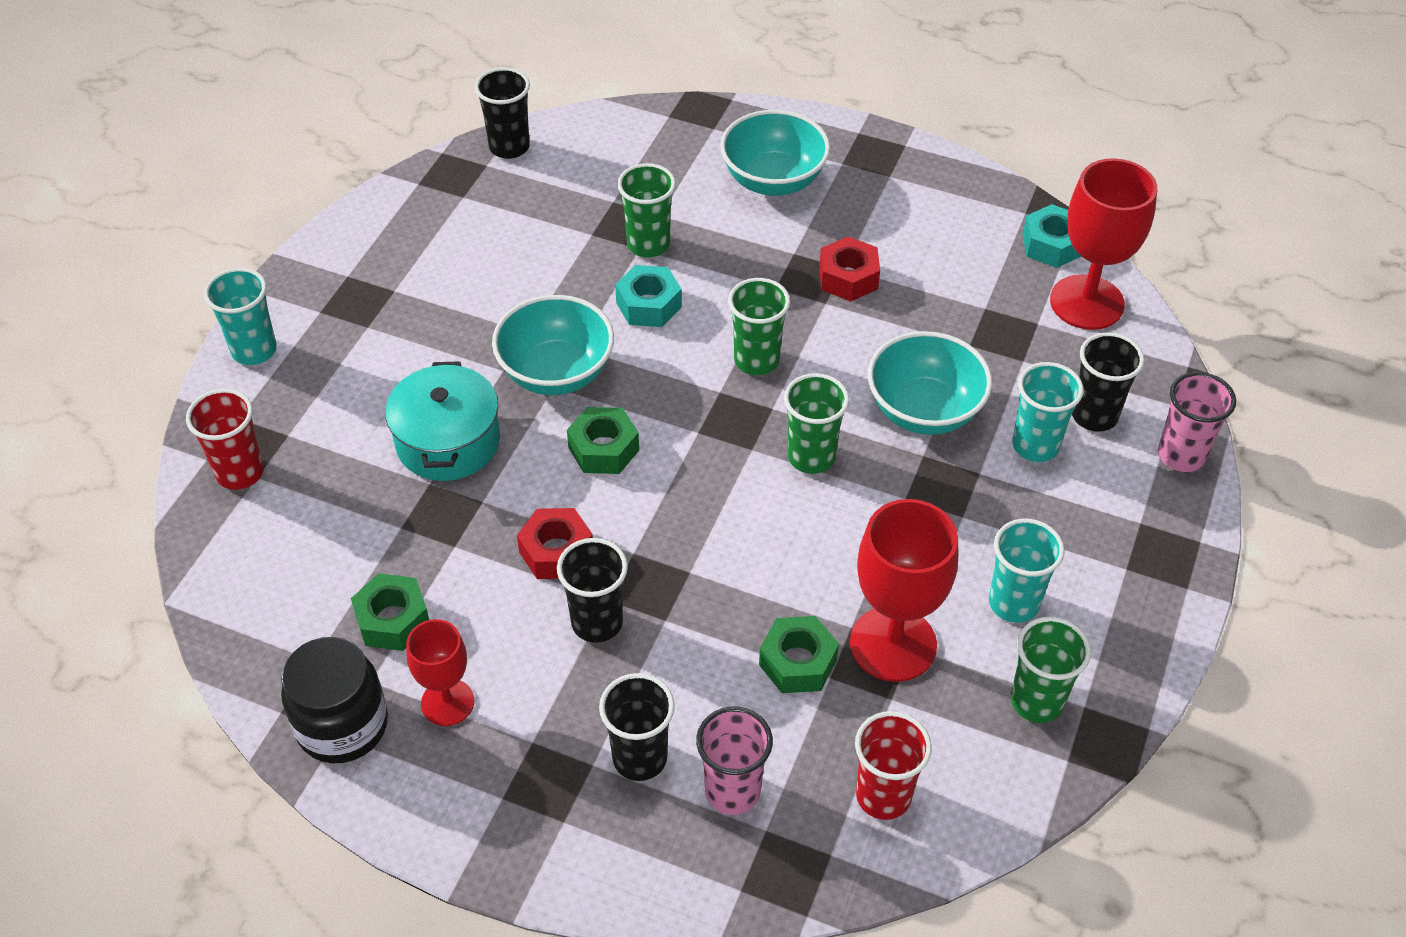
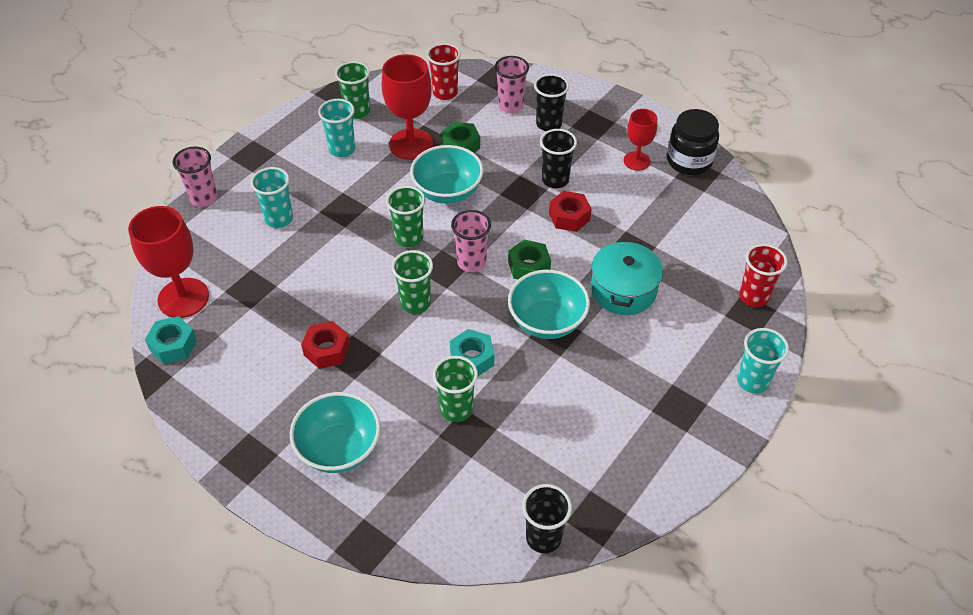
camera: 165 degrees left, 0 degrees up
(393, 620) = (662, 201): green nut -> none
(696, 437) = (471, 262): none -> pink cup
(924, 411) = (329, 251): turquoise bowl -> turquoise bowl (447, 192)
(1094, 416) = (234, 228): black cup -> none

